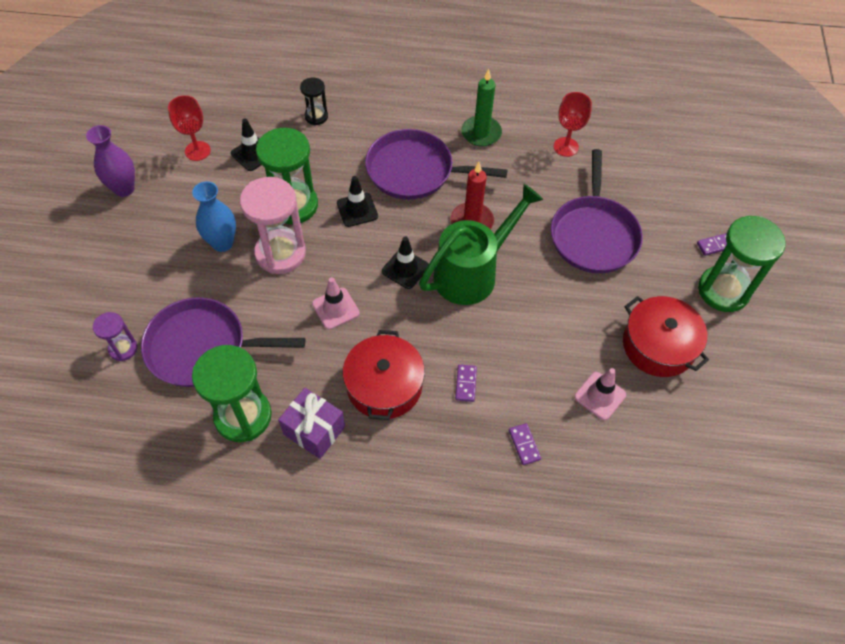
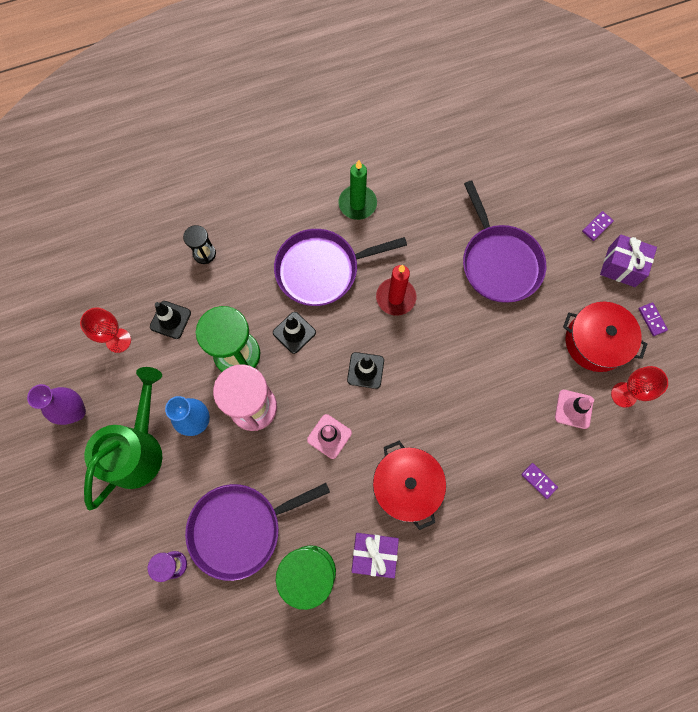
camera: 25 degrees left, 15 degrees up
(466, 384) = (468, 451): purple domino -> purple domino (652, 319)
(472, 272) = (421, 346): green watering can -> green watering can (138, 449)
(566, 147) = (435, 185): red goblet -> red goblet (624, 394)
(723, 290) = (621, 267): green hourglass -> purple gift

